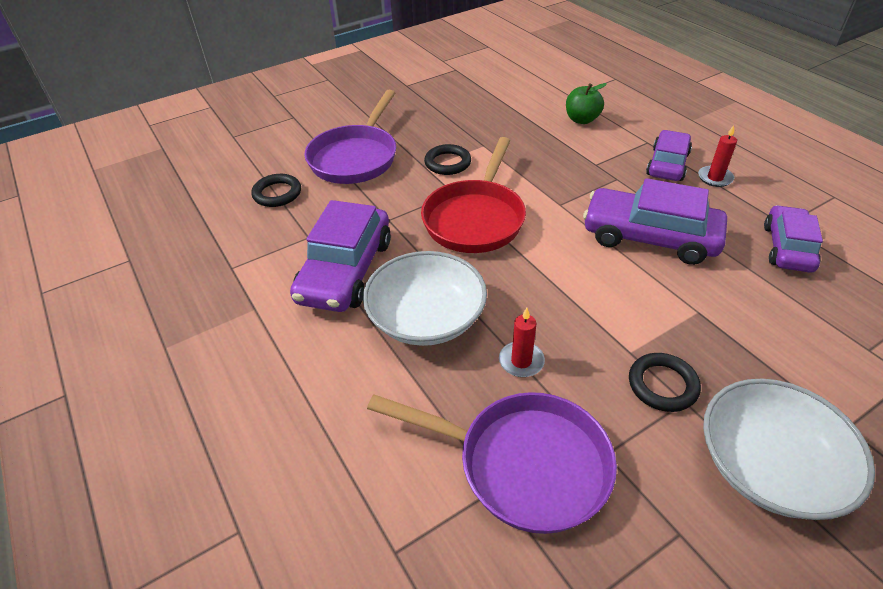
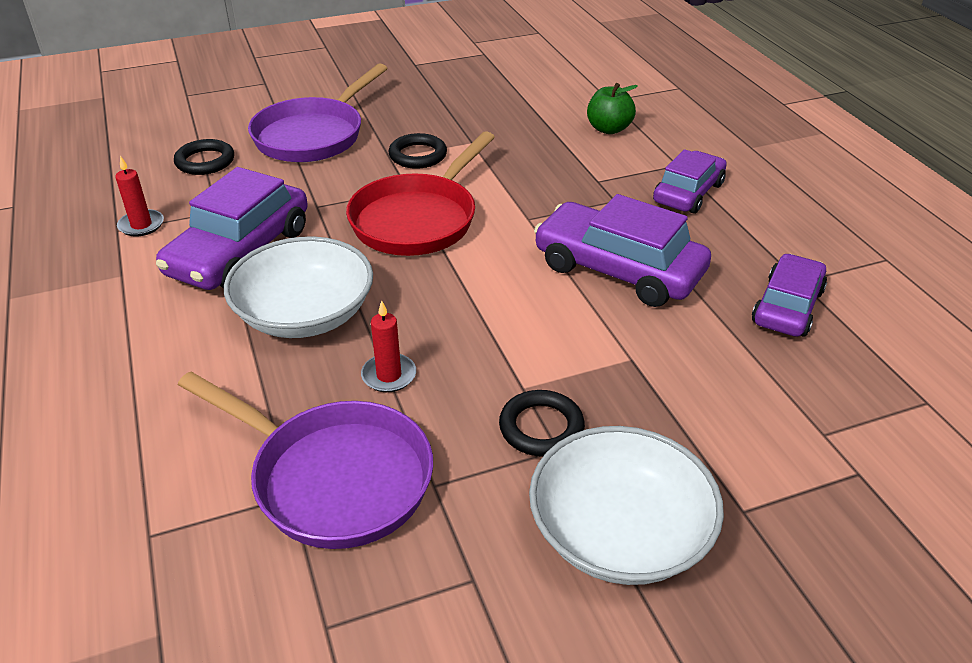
camera: 10 degrees right, 5 degrees down
(715, 178) = (740, 216): red candle -> red candle (141, 225)

